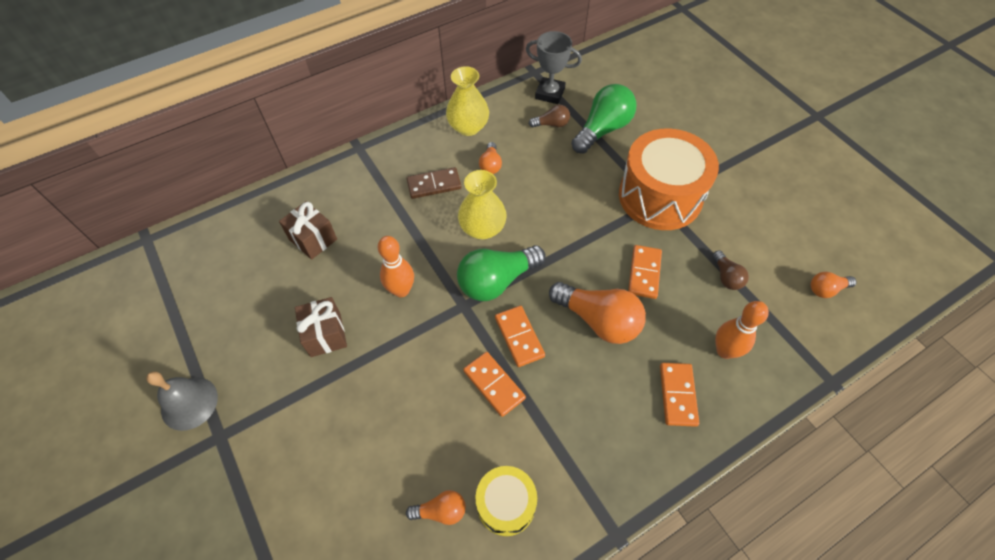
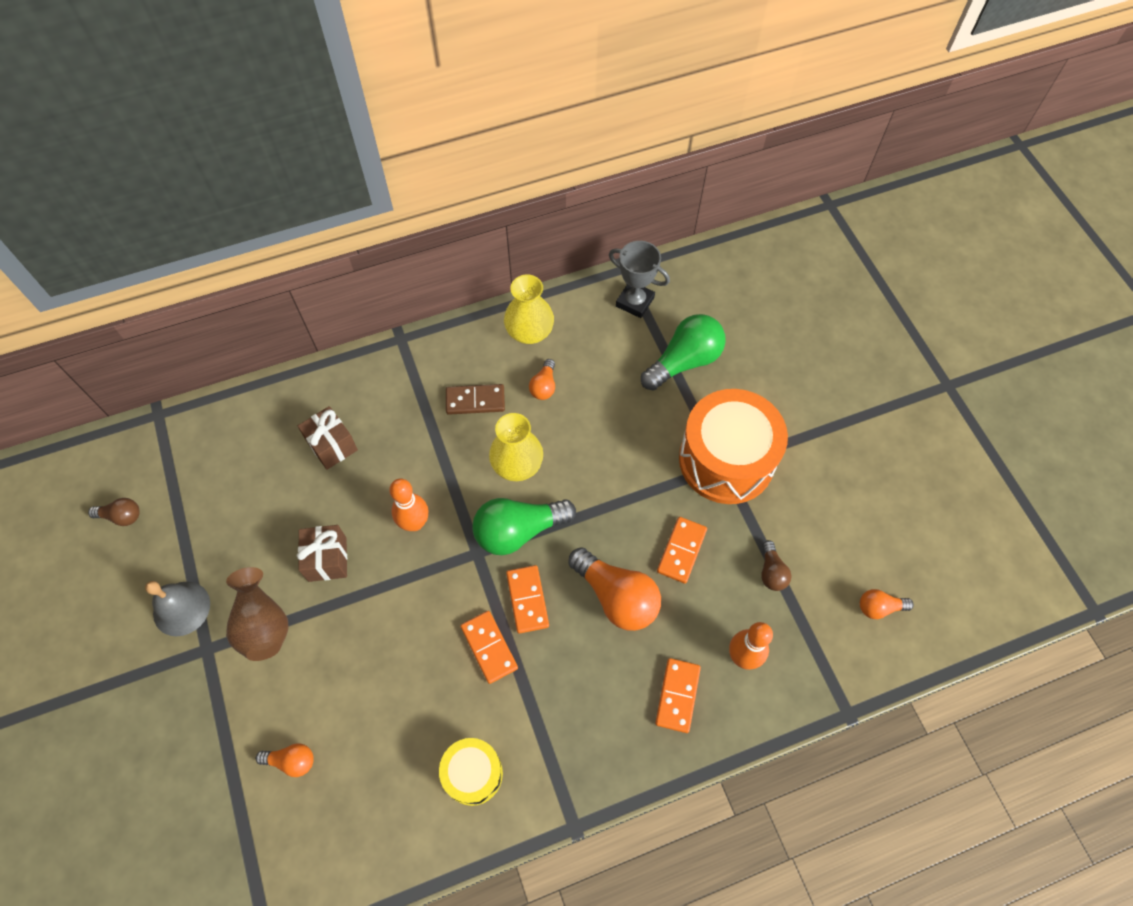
camera: 10 degrees right, 5 degrees up
(272, 403) = (263, 624): none -> brown vase
(441, 511) = (408, 767): orange light bulb -> orange light bulb (291, 761)
(551, 124) = (626, 344): brown light bulb -> brown light bulb (121, 516)

